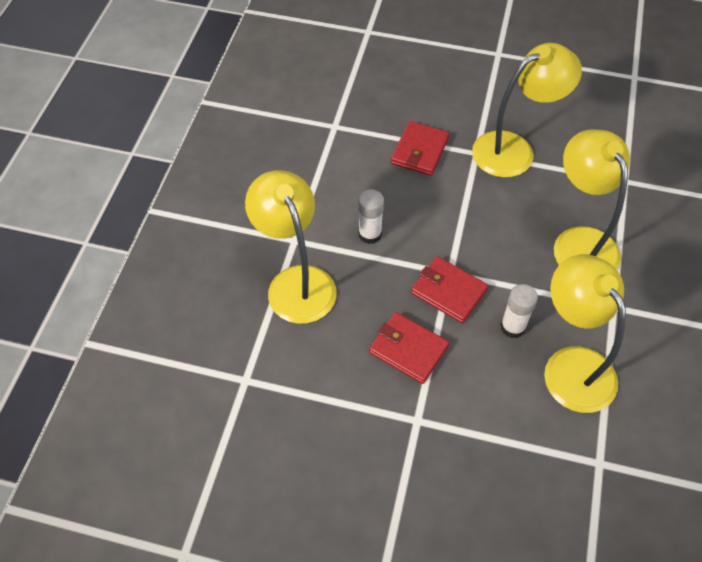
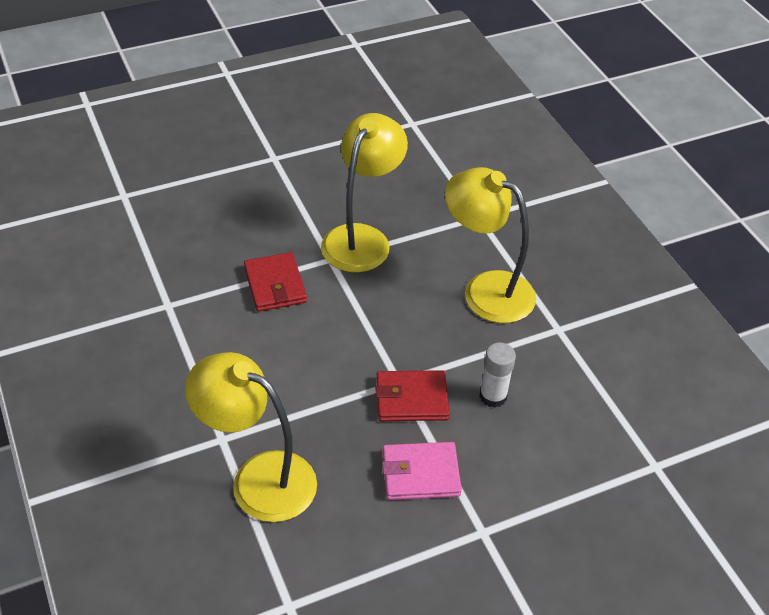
camera: 40 degrees left, 10 degrees down
(370, 234) = (293, 389): white glue stick -> none
(408, 349) = (420, 474): red wallet -> pink wallet
(571, 365) = (567, 399): yellow lamp -> none

